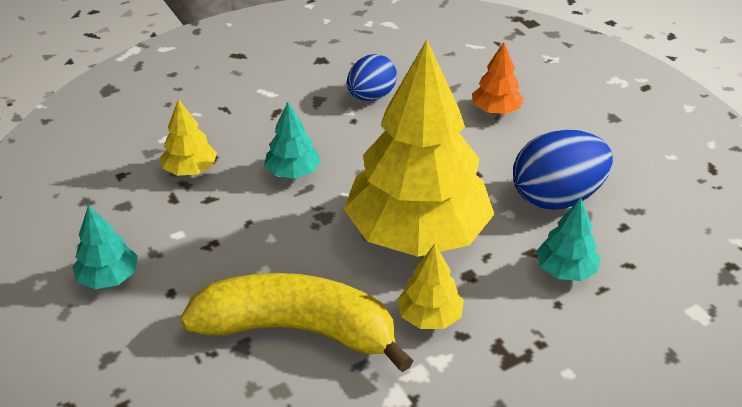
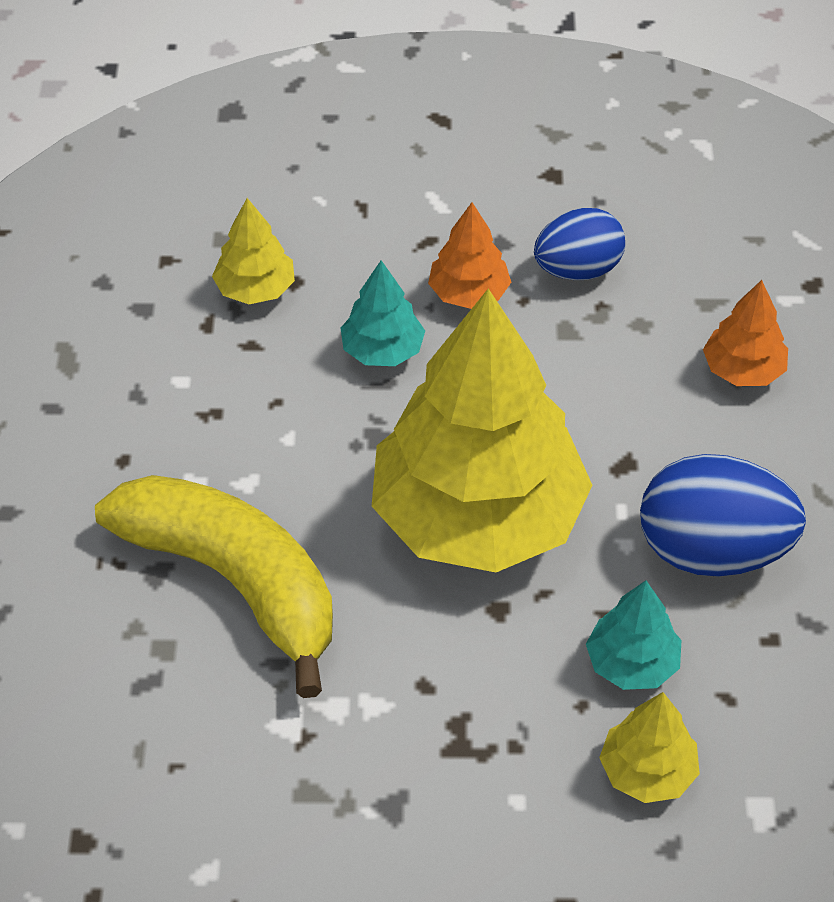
camera: 30 degrees right, 10 degrees up
(109, 277) = (66, 406): turquoise tree -> none
(320, 128) = (469, 293): none -> orange tree
(429, 317) = (404, 642): yellow tree -> yellow tree (647, 772)

